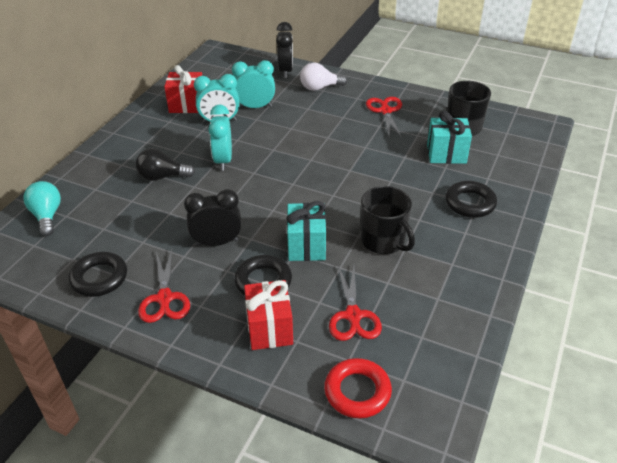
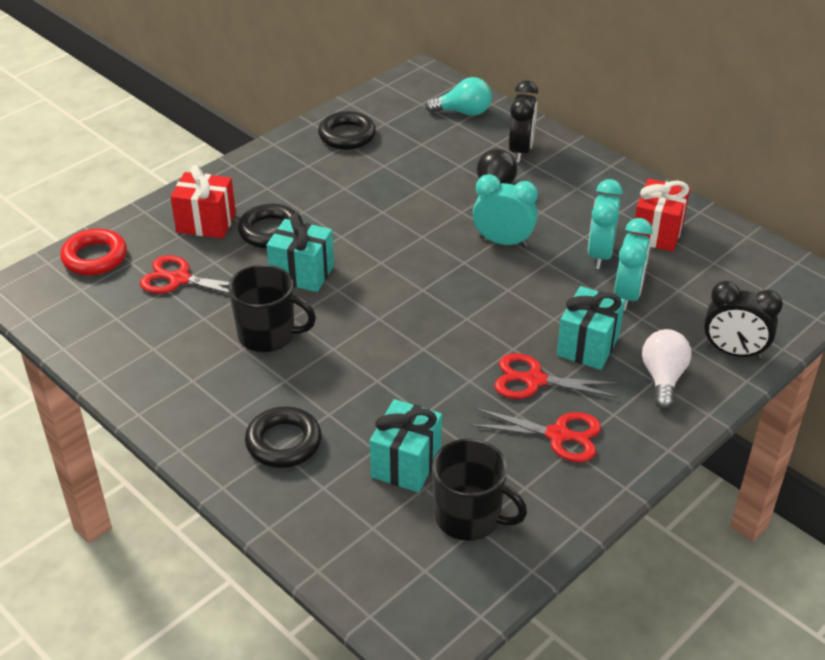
camera: 110 degrees right, 0 degrees up
(164, 298) = (292, 168): red scissors -> red scissors (534, 380)
(217, 242) = (350, 212): black clock -> black clock (520, 151)
(309, 113) = (588, 346): none -> turquoise gift
(383, 241) = (268, 335): black mug -> black mug turned 150 degrees counterclockwise

